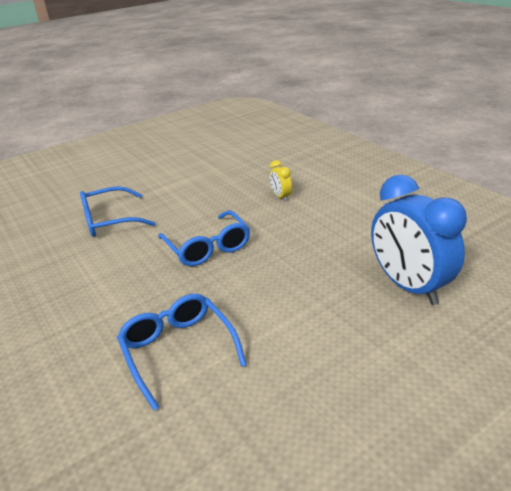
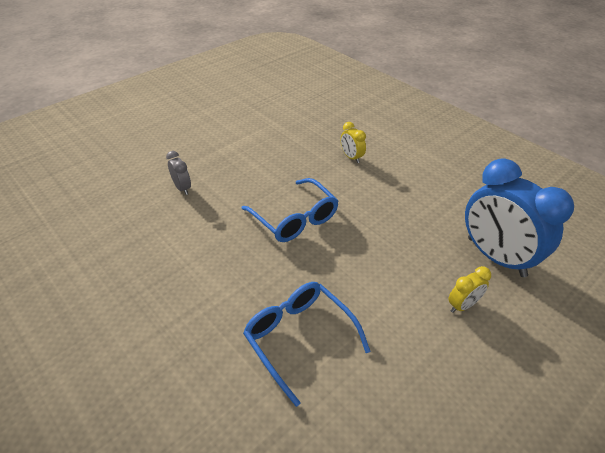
camera: 10 degrees left, 10 degrees up
(109, 220) = (182, 188): blue glasses -> grey clock
(359, 329) = (462, 305): none -> yellow clock

